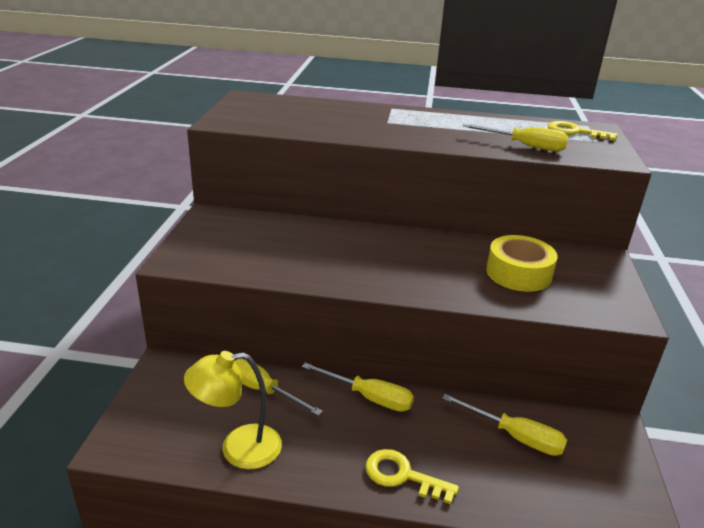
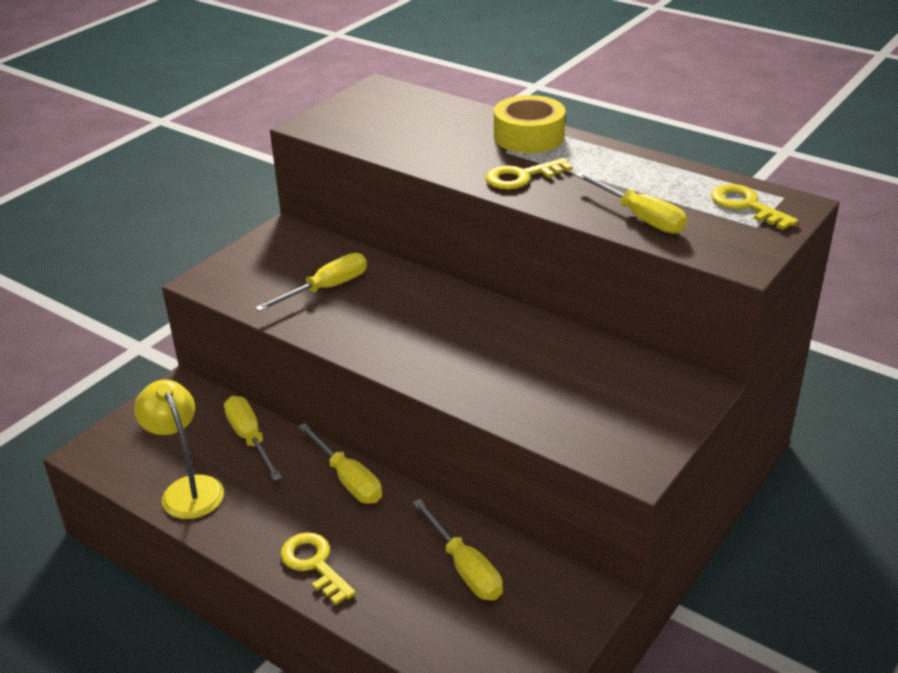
camera: 30 degrees right, 5 degrees up
(238, 448) = (188, 489): yellow lamp -> yellow lamp turned 45 degrees clockwise
(285, 247) = (326, 289): none -> yellow screwdriver
(418, 134) = (521, 177): none -> yellow key
(518, 273) = (558, 382): yellow tape -> yellow tape (529, 136)

